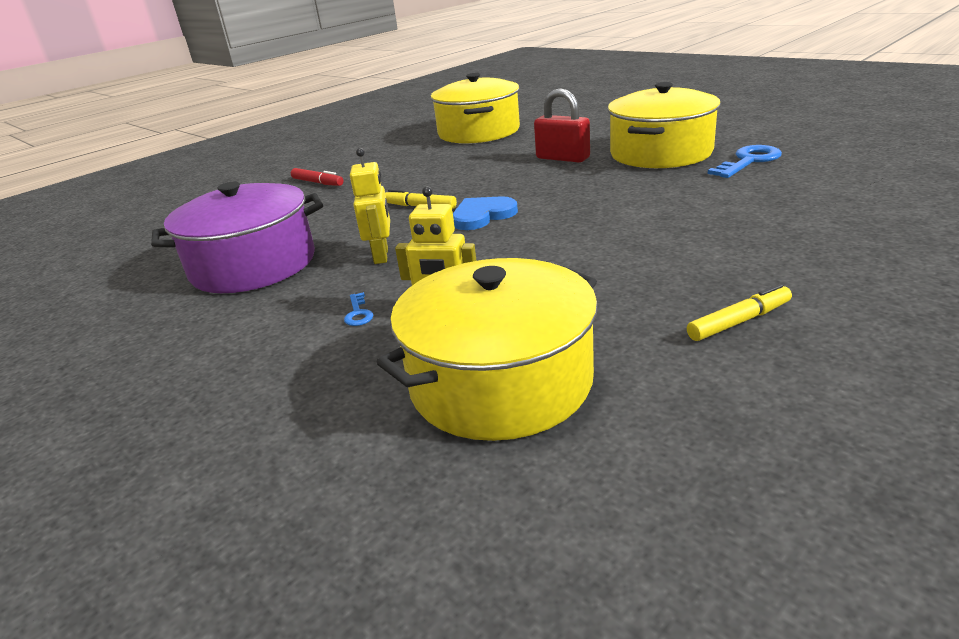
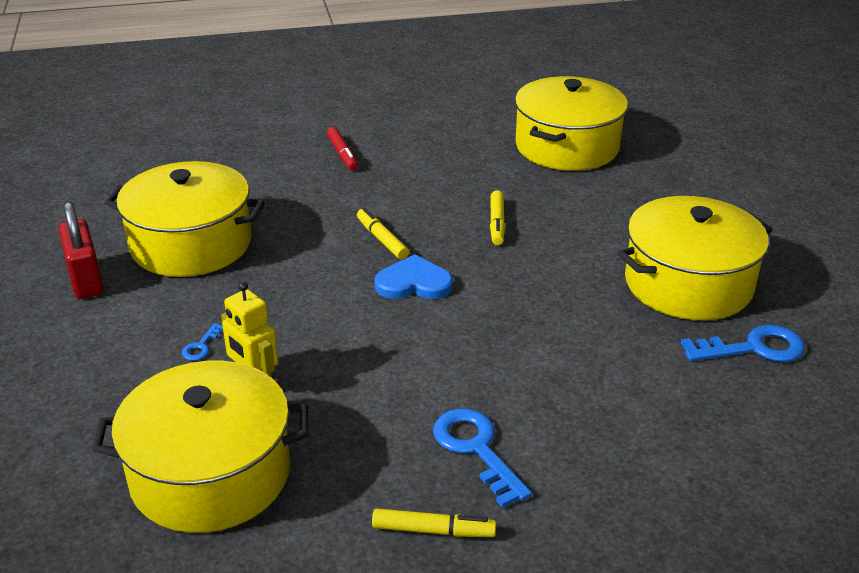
camera: 30 degrees right, 5 degrees up
(253, 265) = (191, 244): purple pot -> yellow pot
(381, 256) = (284, 288): yellow robot -> none
(492, 172) = (497, 223): none -> yellow marker
(562, 158) = (586, 237): red padlock -> red padlock (86, 280)
(682, 268) = (476, 449): none -> blue key

